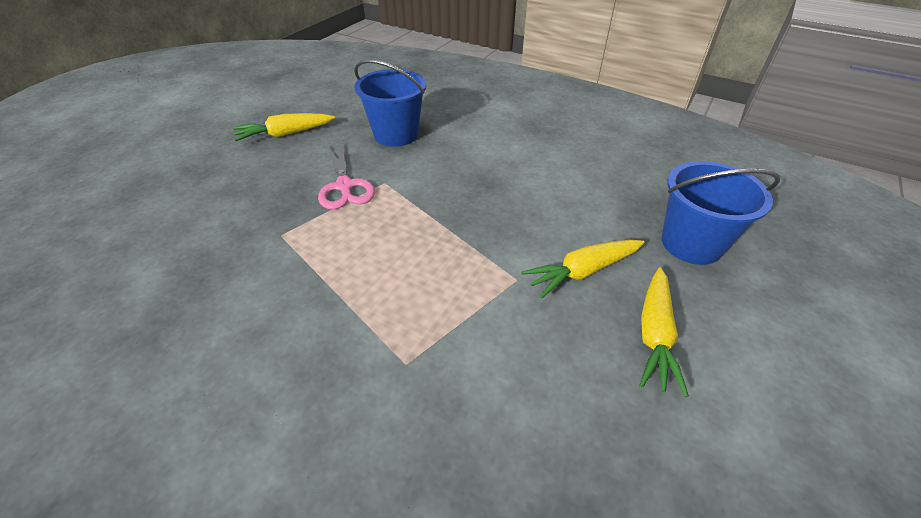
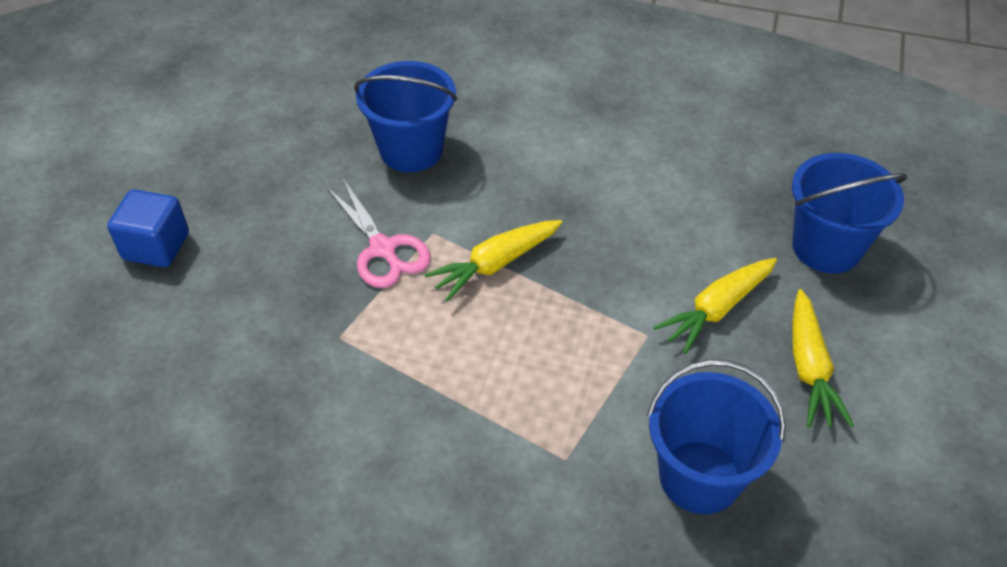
camera: 15 degrees left, 5 degrees up
(201, 160) = (156, 246): none -> blue cube
(285, 134) = (251, 178): yellow carrot -> yellow carrot (495, 264)
(521, 410) = (699, 477): none -> blue bucket

